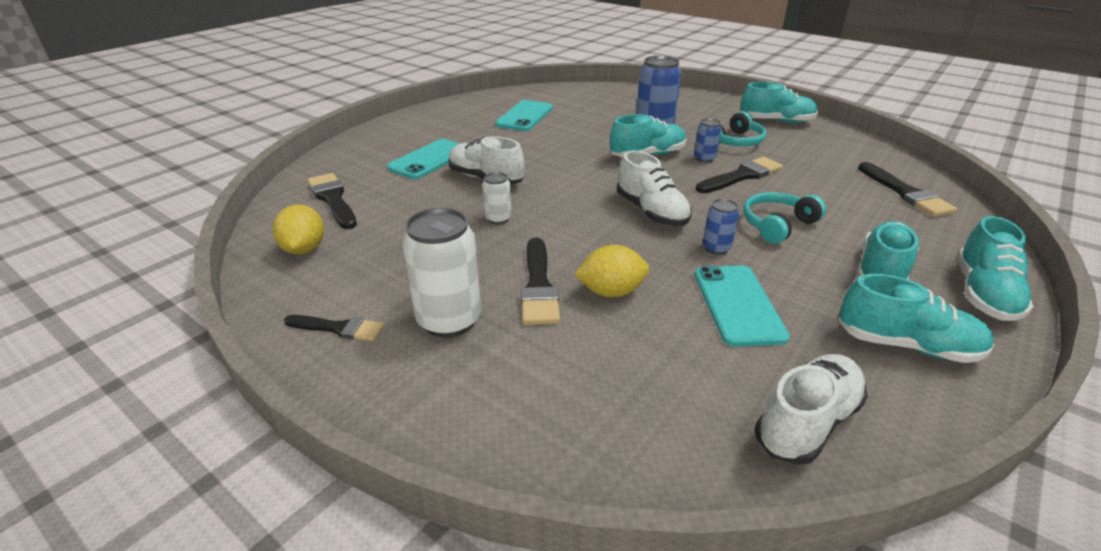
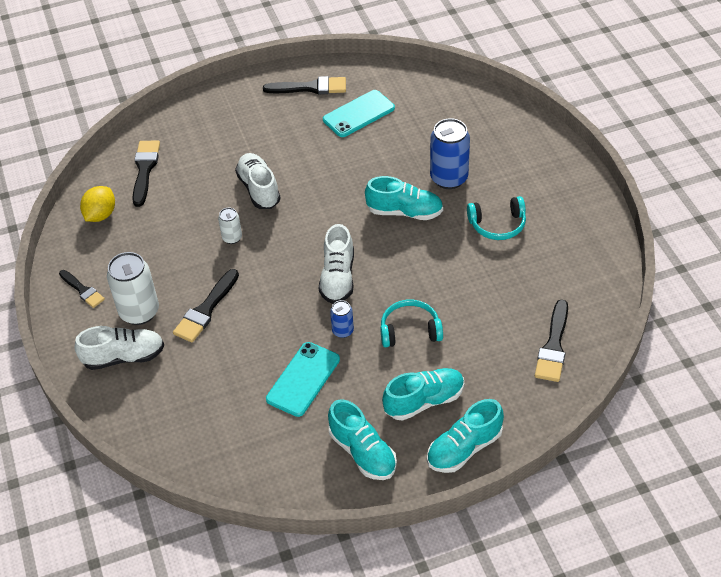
camera: 35 degrees right, 15 degrees up
(429, 159) = (238, 147): turquoise phone -> none
(611, 292) = (242, 334): yellow lemon -> none
(704, 159) = (445, 236): blue can -> none
(741, 176) = (449, 269): black brush -> black brush (310, 88)
(776, 121) = (573, 212): turquoise shoe -> none
(806, 422) = (252, 461): white shoe -> white shoe (124, 357)

